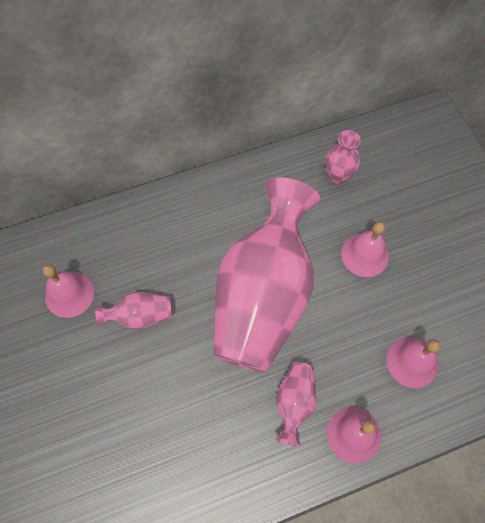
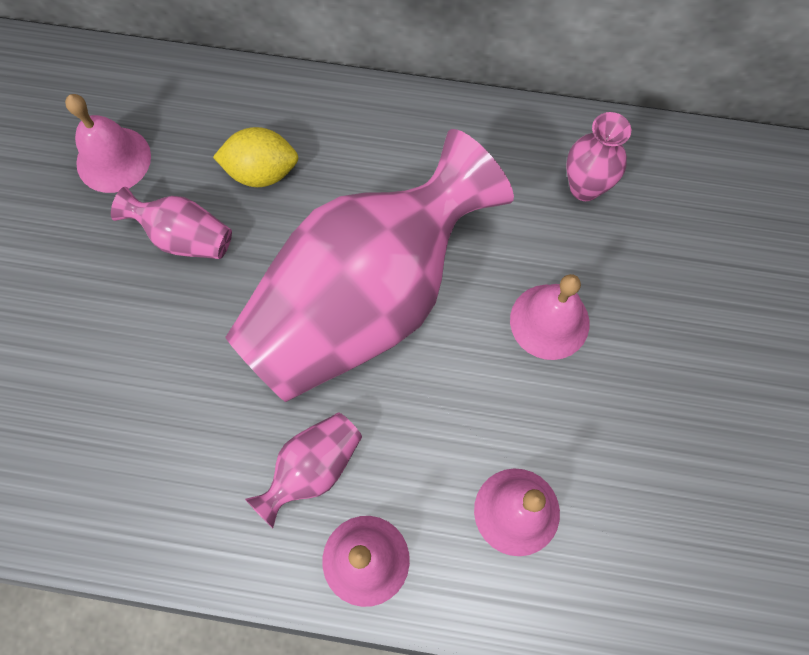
camera: 30 degrees right, 5 degrees up
(161, 256) = (261, 172): none -> yellow lemon

